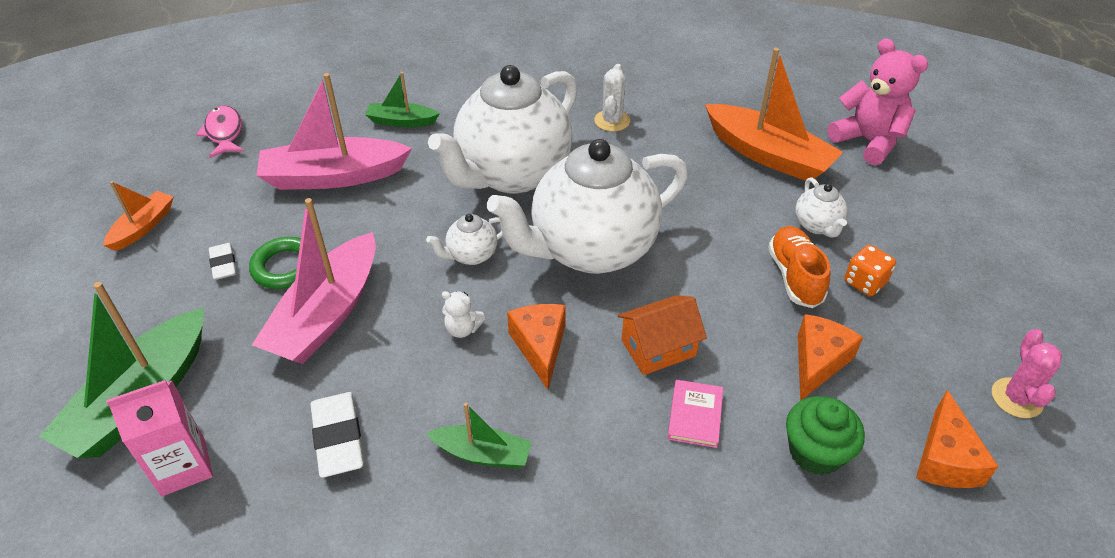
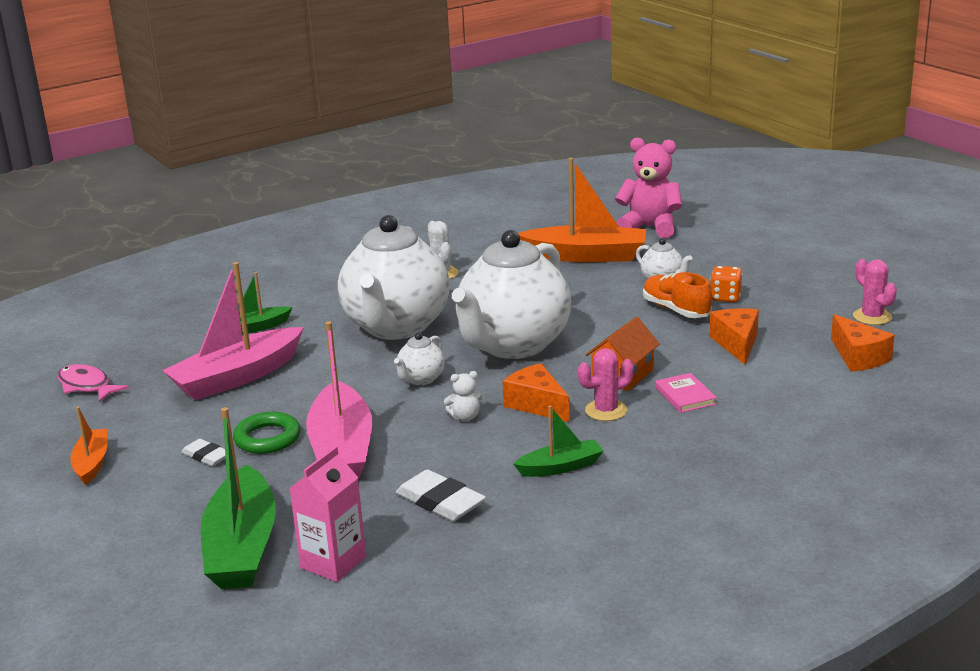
camera: 30 degrees left, 20 degrees down
(597, 393) = (606, 411): none -> pink cactus
(815, 452) = (780, 383): green cupcake -> none

